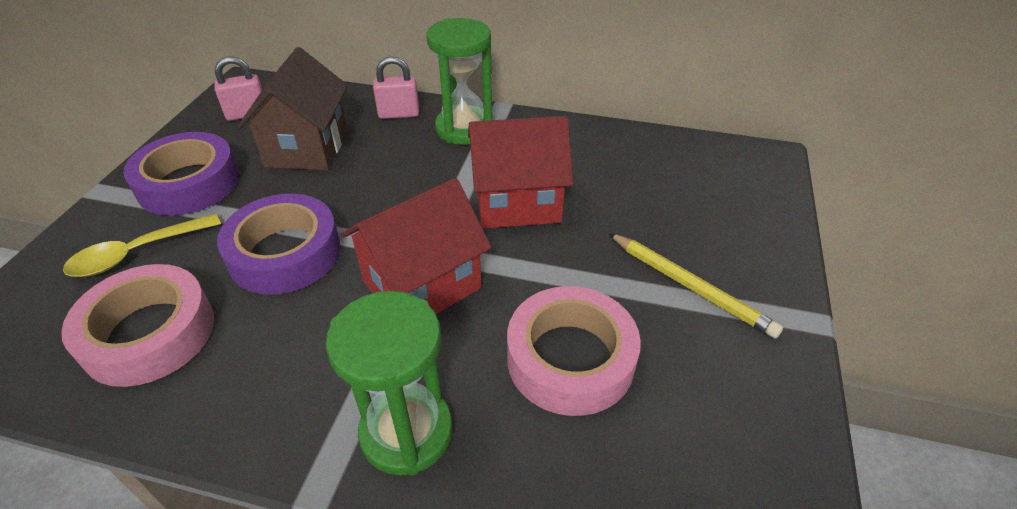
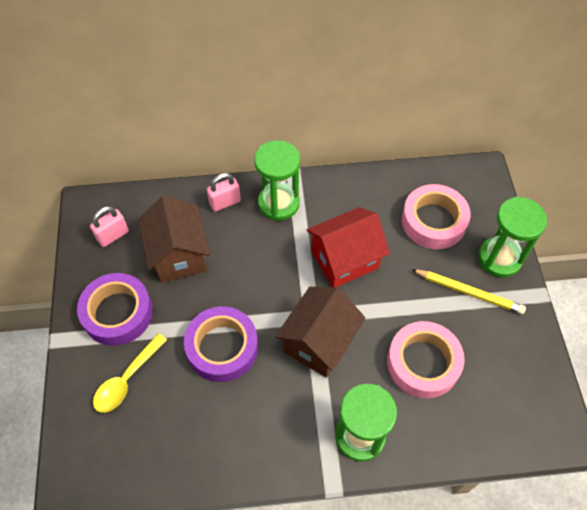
camera: 20 degrees left, 15 degrees up
(149, 333) = (179, 430): pink tape -> pink tape (433, 221)
(422, 285) = (319, 342): red house -> brown house
(759, 258) = (499, 258): none -> green hourglass

